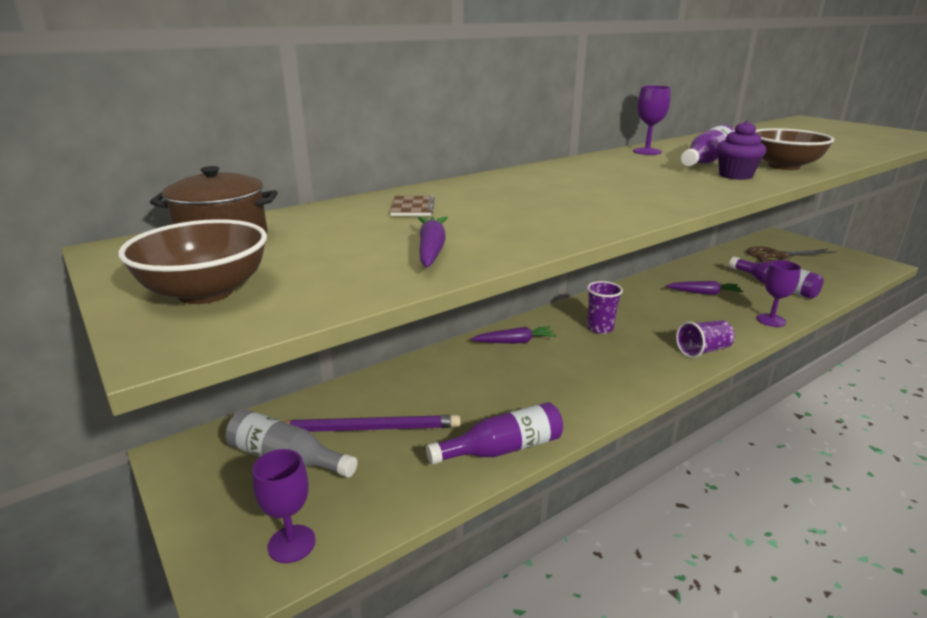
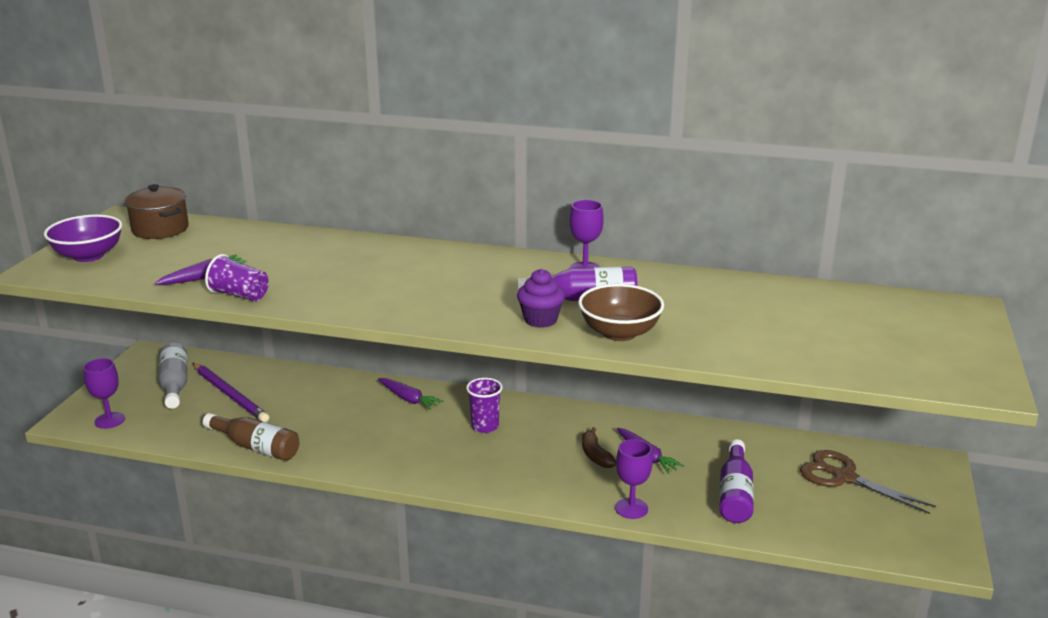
camera: 50 degrees right, 0 degrees up
(206, 292) = (88, 256): brown bowl -> purple bowl
(412, 207) = (278, 247): brown notebook -> none
(502, 449) = (256, 447): purple bottle -> brown bottle
(686, 307) = (595, 455): none -> brown banana
(703, 350) = (507, 486): purple cup -> purple cup (239, 295)

